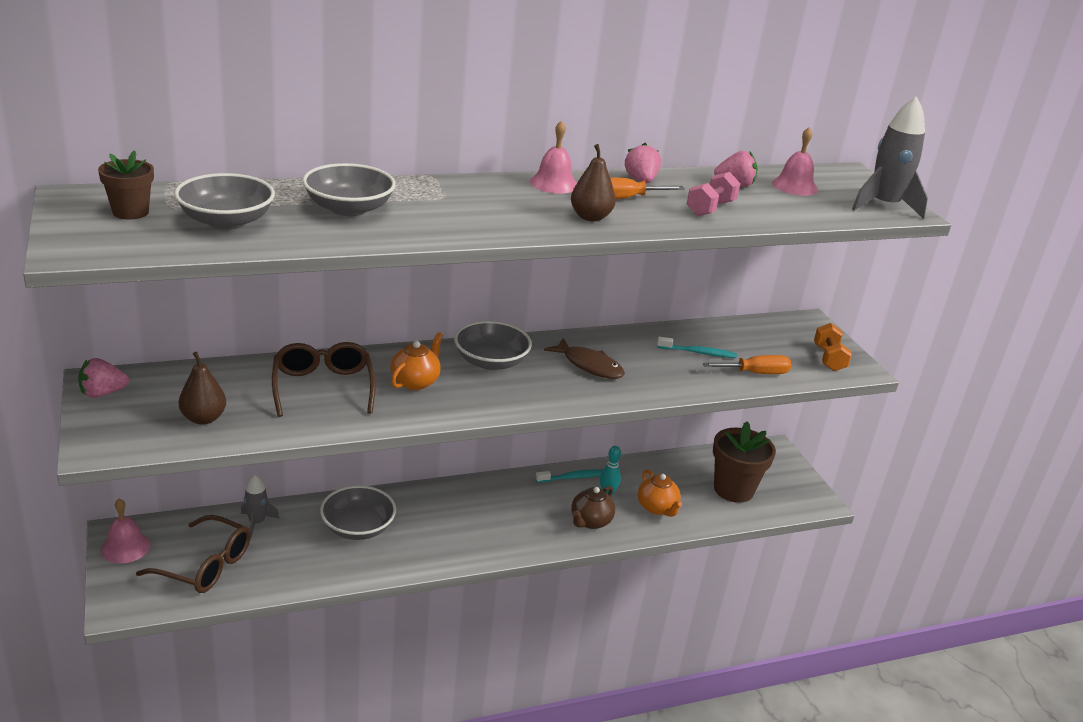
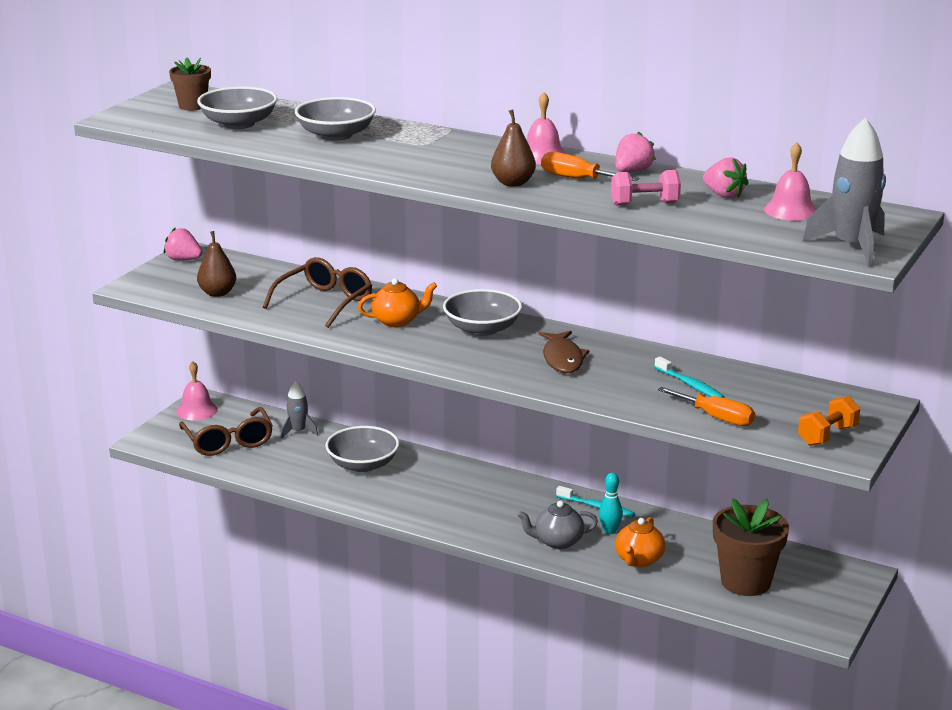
camera: 50 degrees right, 5 degrees down
(590, 521) = (557, 542): brown teapot -> grey teapot

